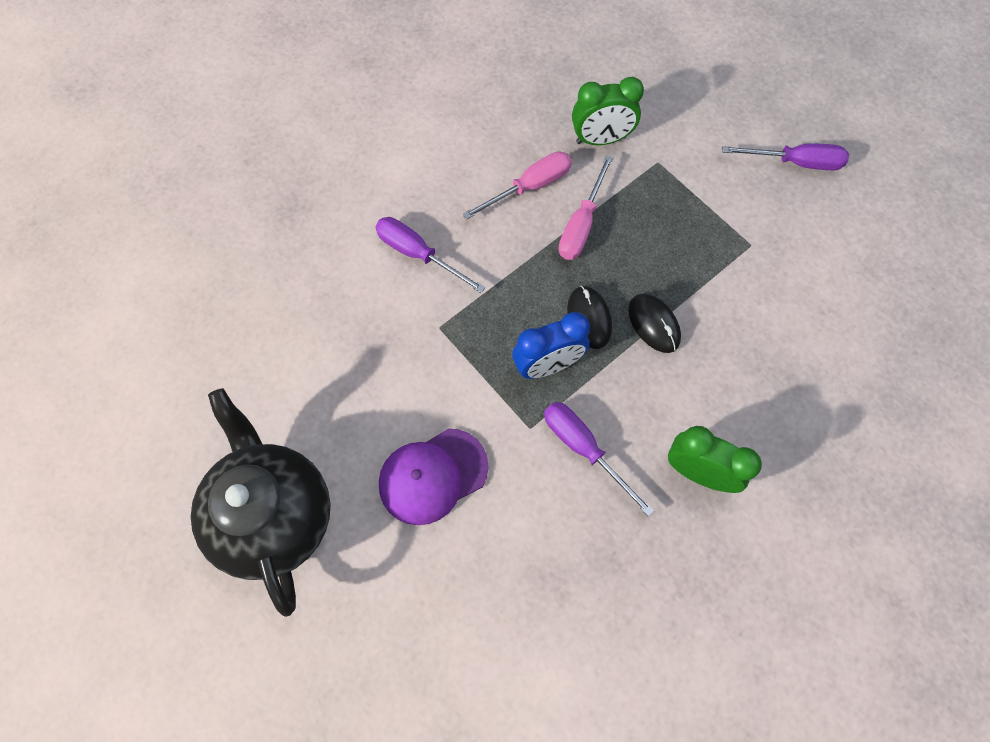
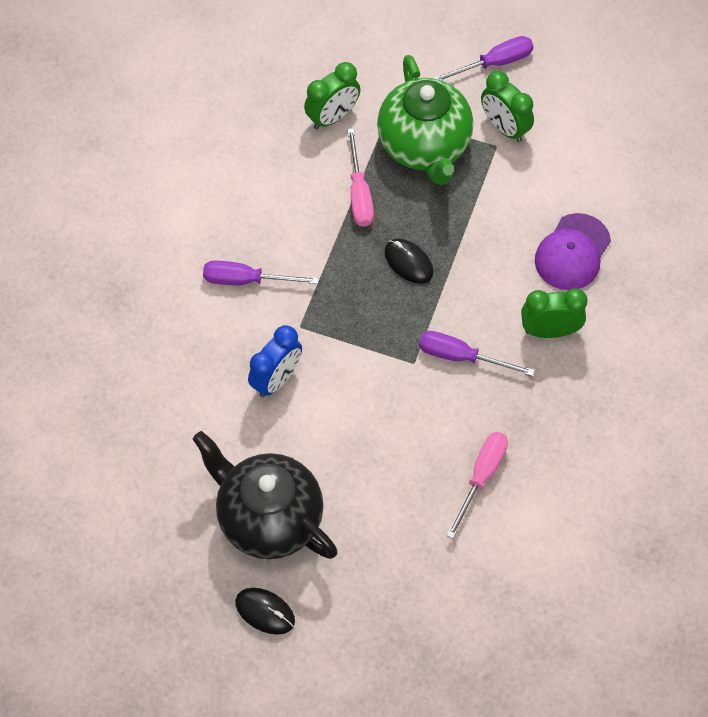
camera: 30 degrees left, 5 degrees down
(432, 476) = (365, 432): purple cap -> purple cap (572, 252)
(530, 187) = (300, 183): pink screwdriver -> pink screwdriver (481, 477)
(548, 365) = (399, 312): blue clock -> blue clock (276, 379)
(653, 324) = (458, 242): black mouse -> black mouse (265, 611)
(675, 210) = (424, 146): none -> green teapot
(770, 230) = (504, 128): none -> green clock

